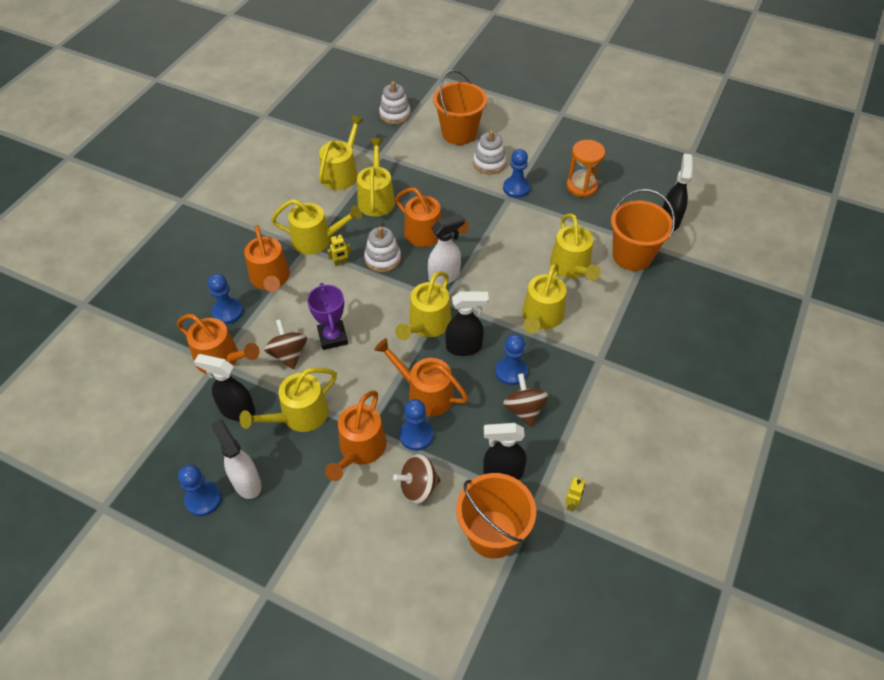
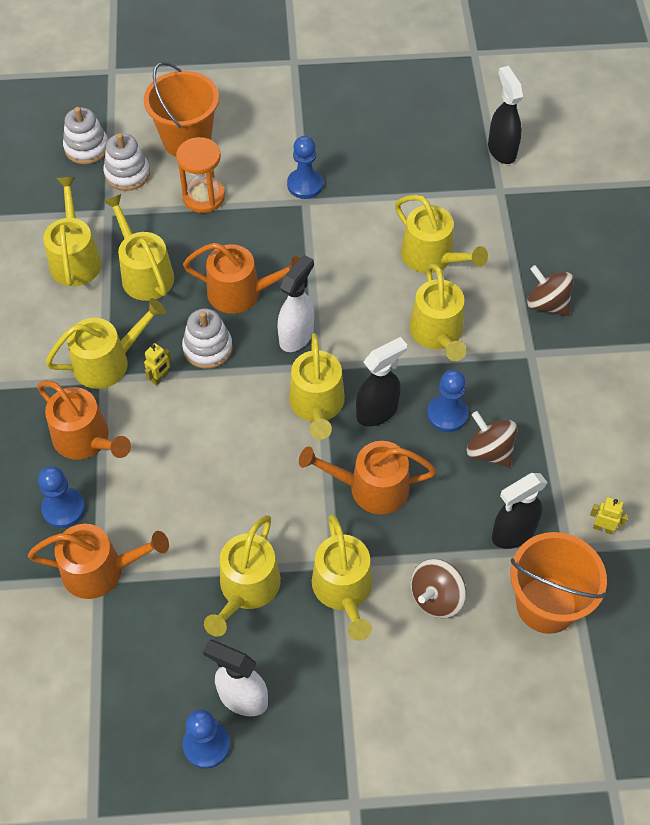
camera: 30 degrees left, 5 degrees up
(237, 410) = (167, 622): black spray bottle -> none
(288, 354) = (179, 523): brown spinning top -> brown spinning top (547, 304)
(333, 337) = (217, 475): purple trophy -> none
(360, 449) = (343, 590): orange watering can -> yellow watering can
(416, 435) = (394, 541): blue pawn -> none
(489, 163) = (251, 165): white stacking toy -> white stacking toy (127, 174)
(572, 503) = (603, 528): yellow robot -> yellow robot turned 60 degrees counterclockwise
(581, 186) = (378, 149): orange hourglass -> orange hourglass (203, 197)
(632, 256) = (488, 212): orange bucket -> none

